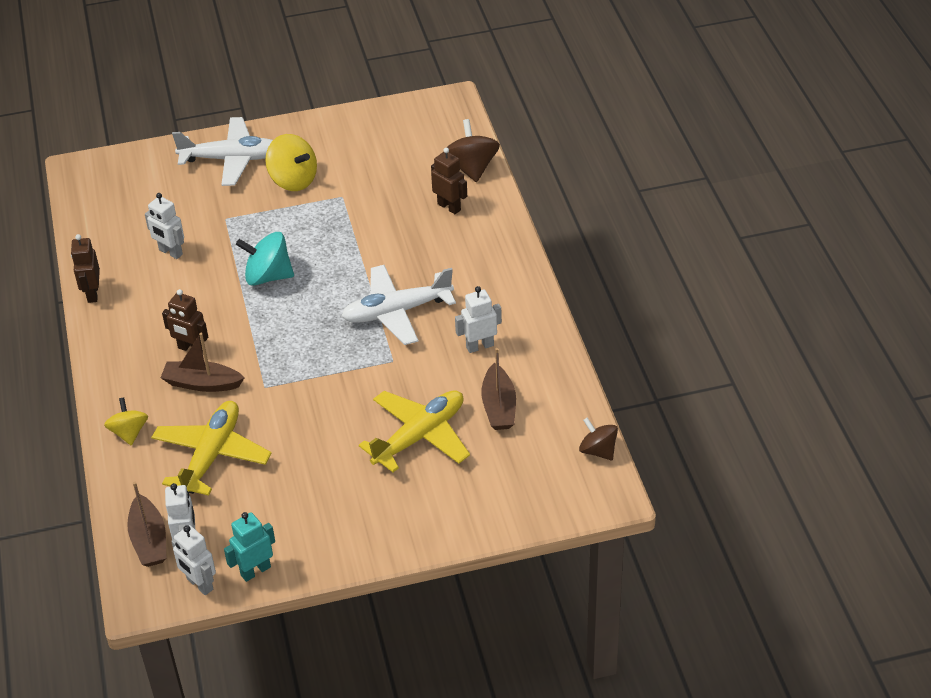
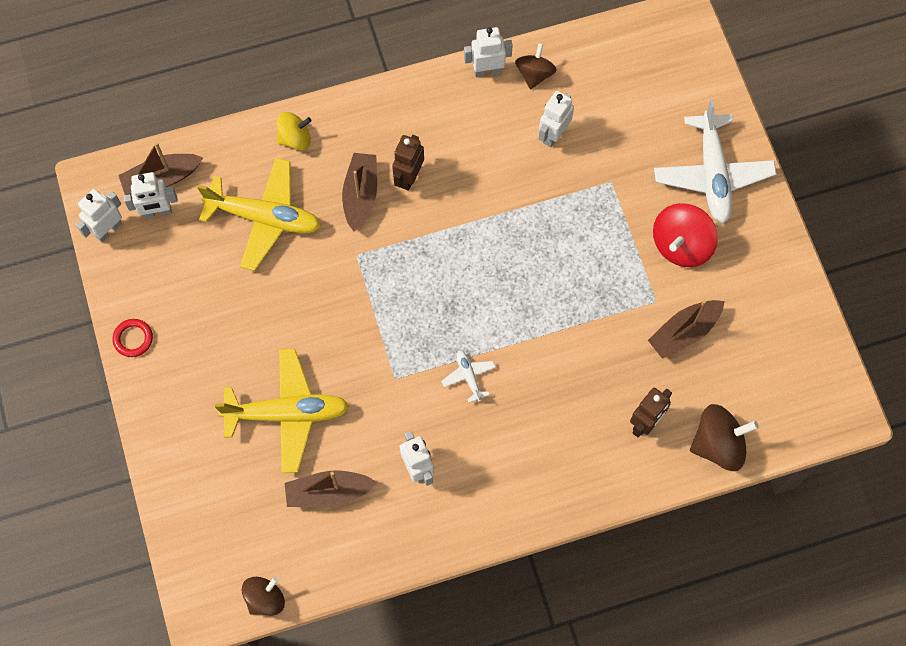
camera: 85 degrees right, 25 degrees up
(92, 293) = (487, 71): brown robot -> white robot
(105, 262) = (534, 74): none -> brown spinning top
(255, 571) = (121, 276): turquoise robot -> none
(268, 276) = (520, 238): turquoise spinning top -> none
(293, 180) = (681, 245): yellow spinning top -> red spinning top
(327, 558) = (133, 339): none -> red ring
(372, 182) = (684, 332): none -> brown boat
(397, 312) = (469, 376): white plane -> white plane, size x0.44
(419, 436) = (287, 413): yellow plane -> yellow plane turned 45 degrees counterclockwise

